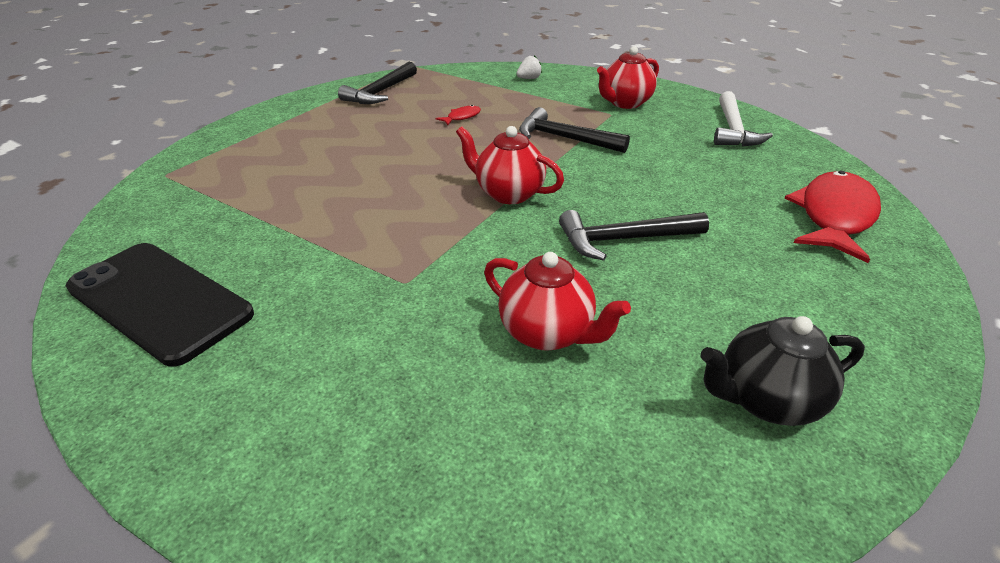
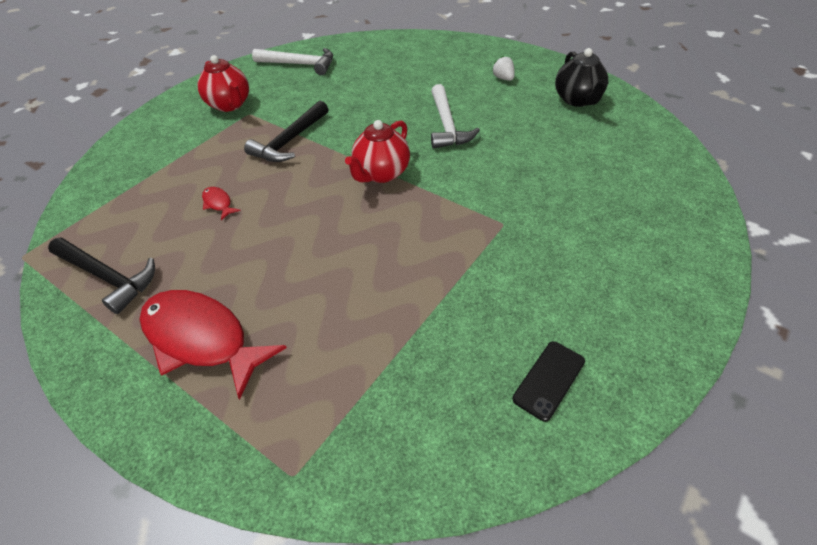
camera: 85 degrees left, 10 degrees up
(159, 301) = (549, 380): black phone -> black phone, size x0.47
(529, 79) = (137, 156): white strawberry -> white strawberry (503, 78)
(547, 333) = (545, 161): red teapot -> none
(623, 240) = (447, 125): black hammer -> white hammer
(833, 216) = (422, 52): red fish -> red fish (201, 339)

